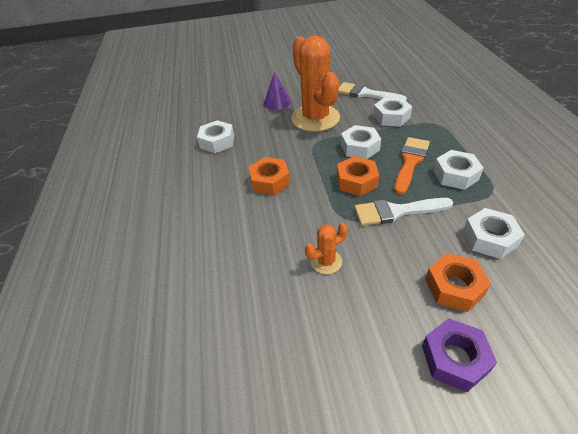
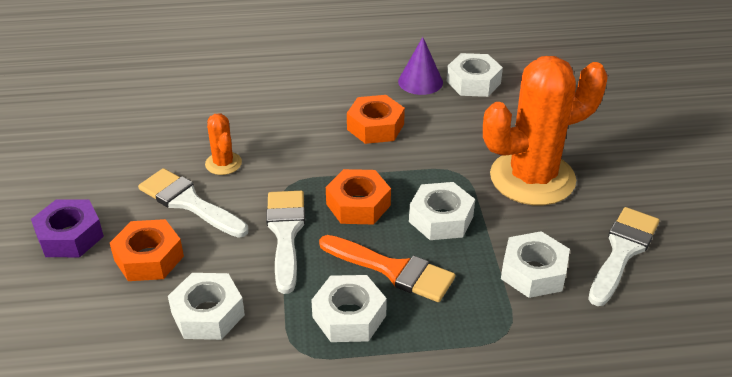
camera: 90 degrees right, 5 degrees down
(277, 102) = (586, 139): purple cone -> purple cone (420, 81)
(381, 275) = (189, 203): none -> white brush

